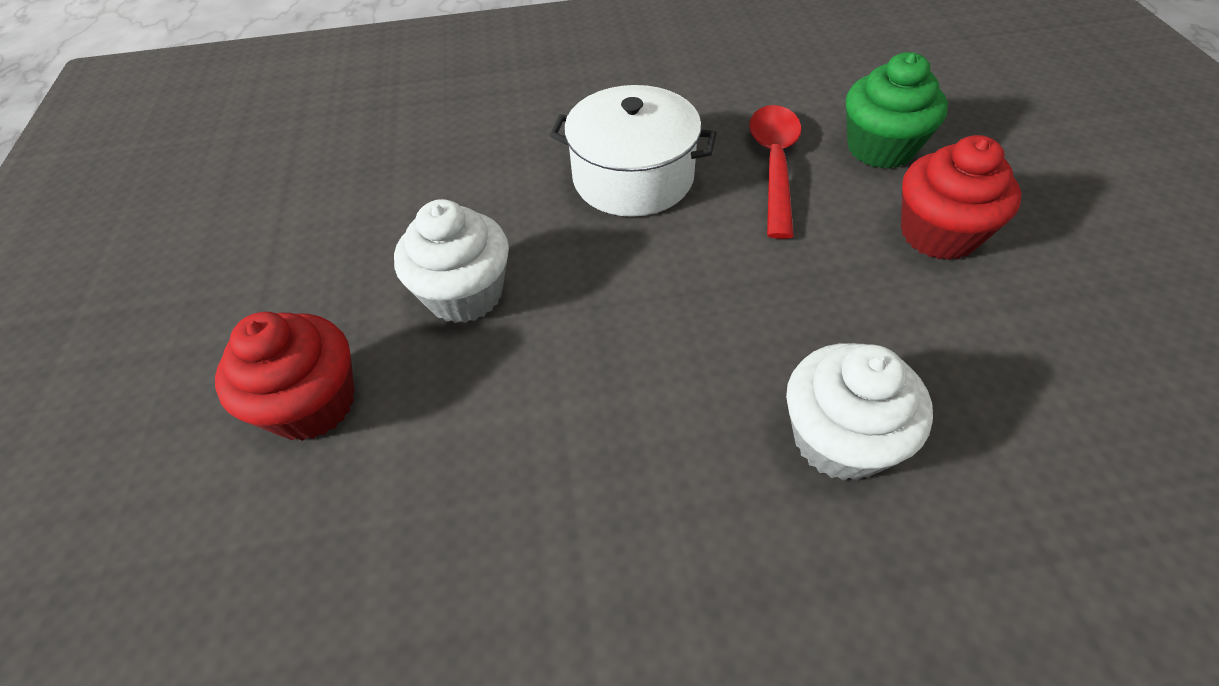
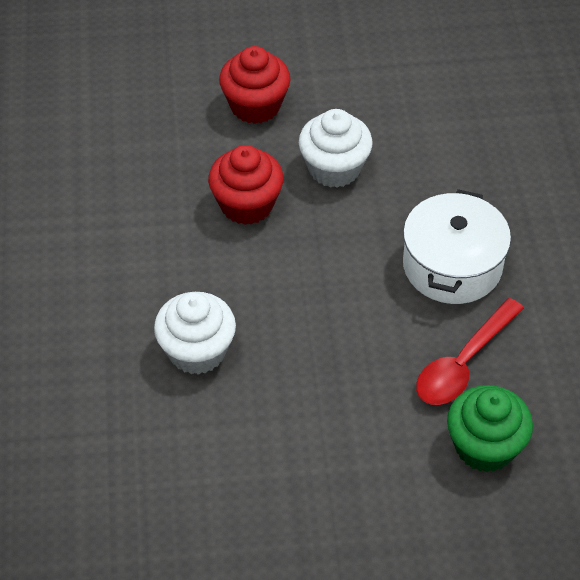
camera: 90 degrees right, 0 degrees up
(774, 165) = (463, 363): red spoon -> red spoon turned 120 degrees clockwise
(938, 234) = (371, 457): red cupcake -> red cupcake (246, 204)

